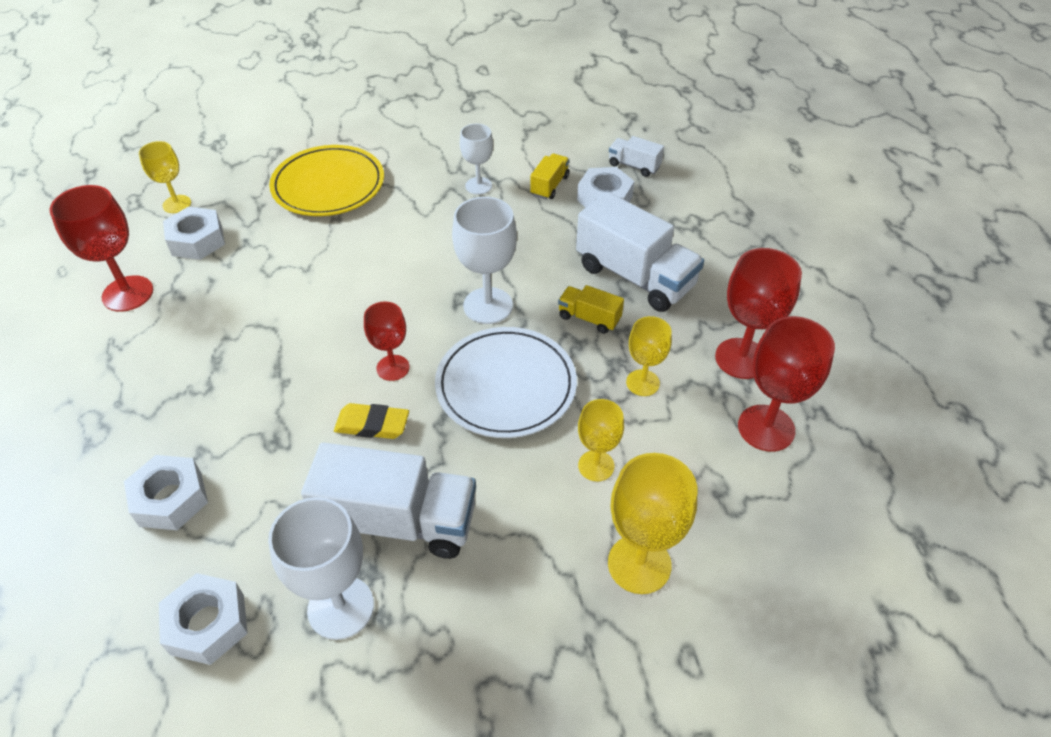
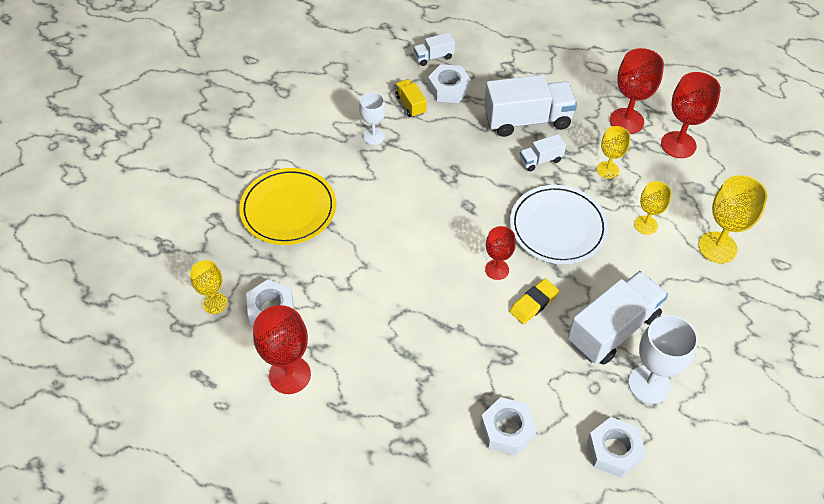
camera: 50 degrees left, 5 degrees up
(488, 306) = (487, 197): white goblet -> none
(589, 318) = (540, 160): yellow truck -> white truck

